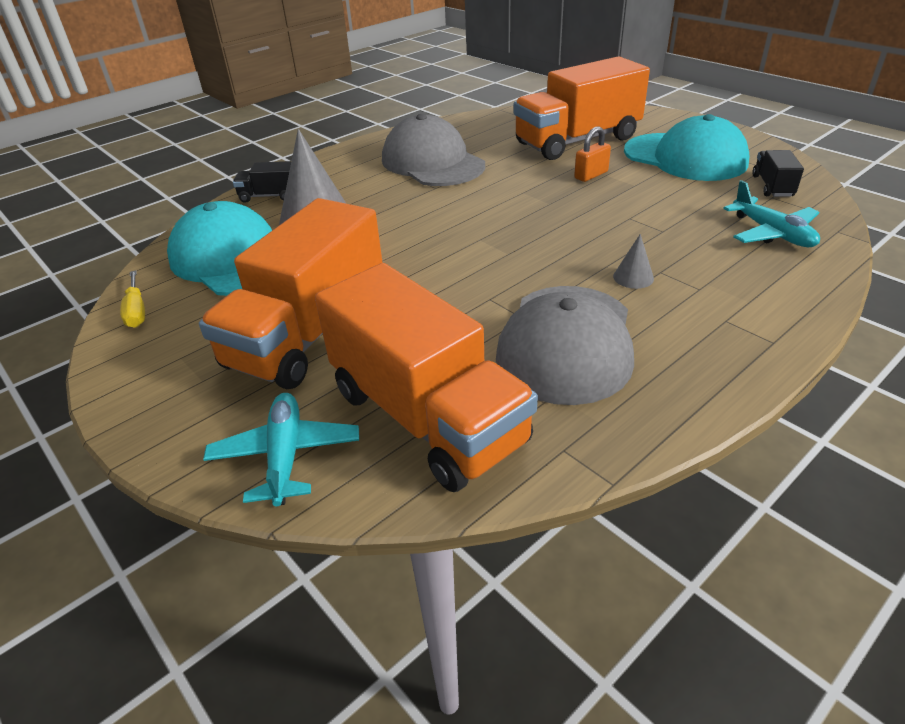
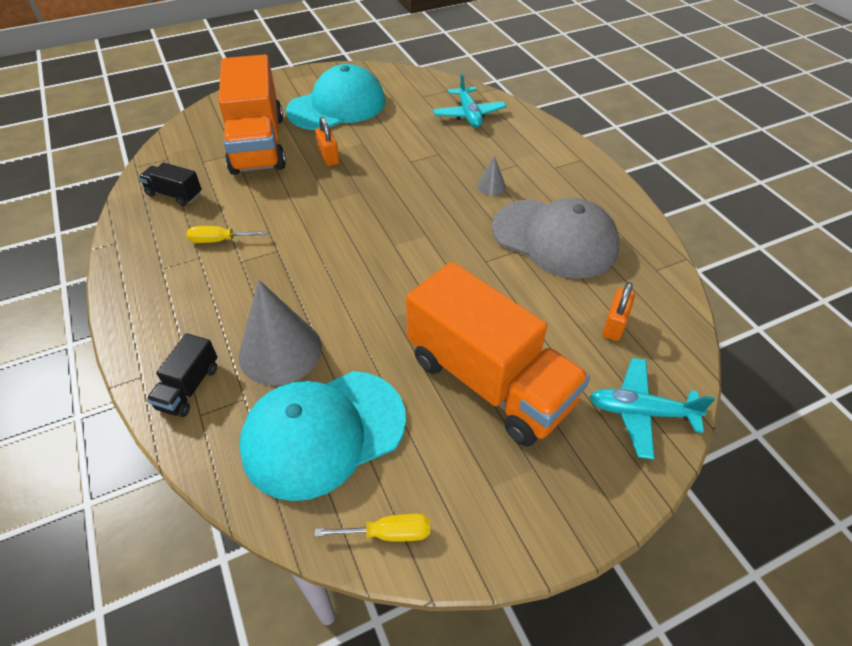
camera: 75 degrees left, 10 degrees up
(427, 416) = (614, 325): orange truck -> orange padlock
(432, 162) = (219, 240): grey cap -> yellow screwdriver
(772, 186) = (409, 90): black truck -> black truck (174, 195)
(772, 233) = (468, 114): turquoise plane -> turquoise plane turned 90 degrees clockwise

